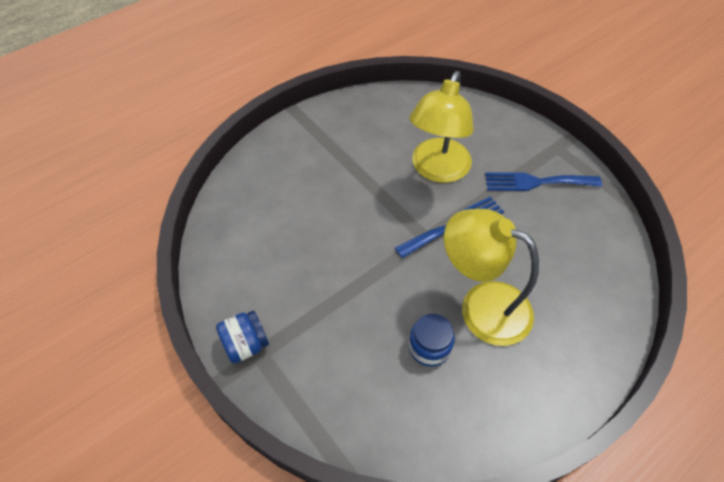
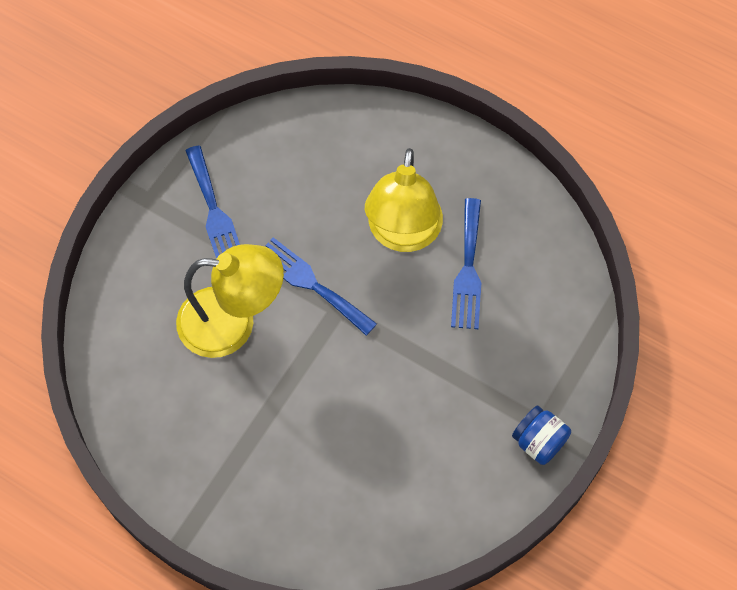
camera: 110 degrees left, 10 degrees up
(429, 347) = (468, 270): blue jar -> blue fork

